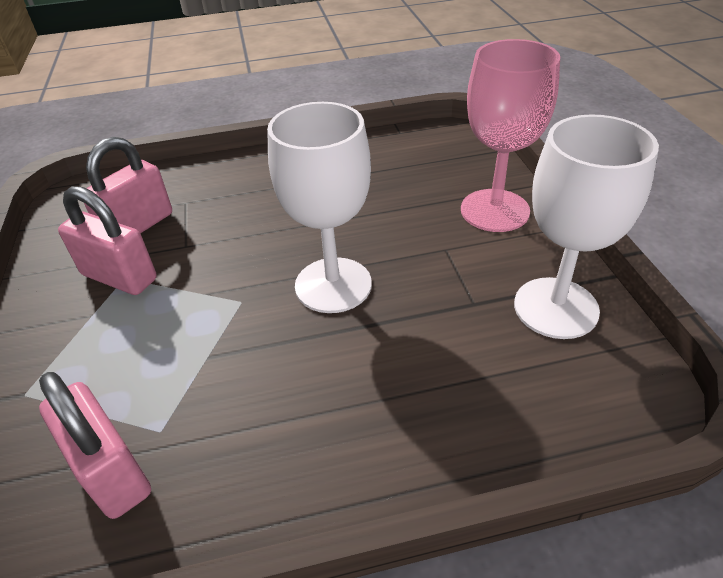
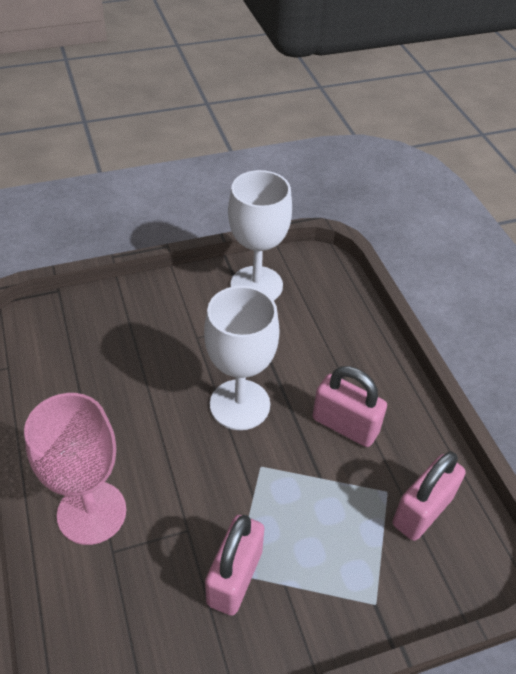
camera: 100 degrees left, 5 degrees up
(138, 226) = (154, 587): pink padlock -> pink padlock (345, 425)
(494, 210) = (150, 306): pink goblet -> pink goblet (92, 512)

